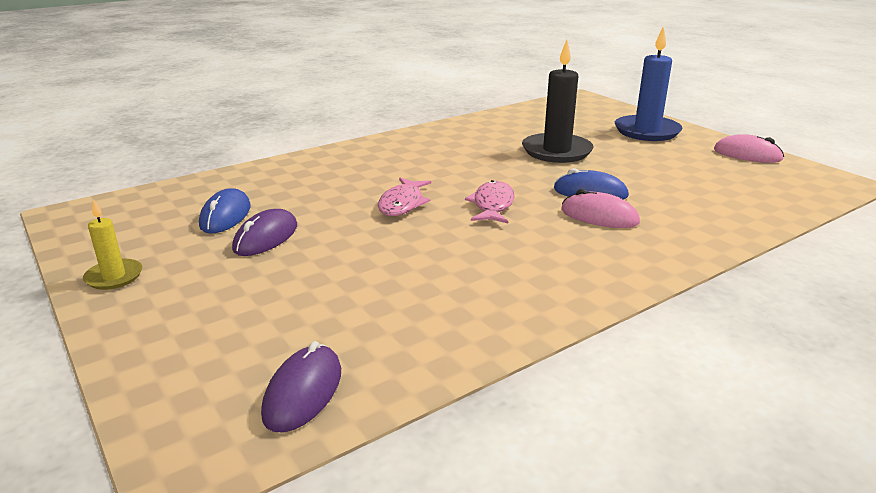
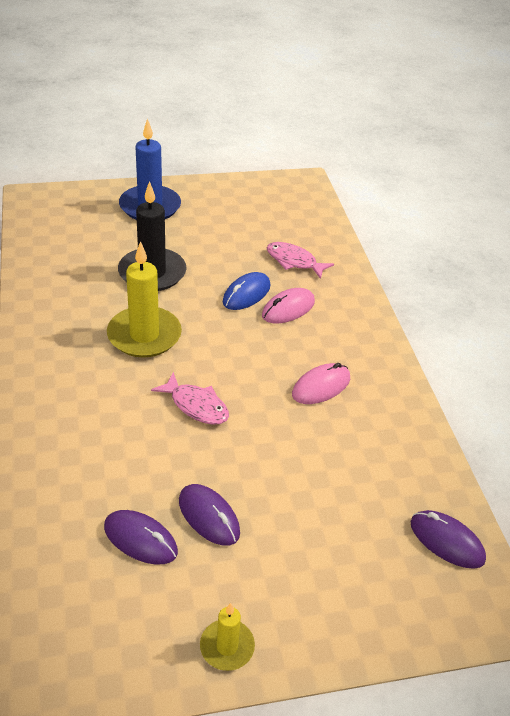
camera: 70 degrees left, 15 degrees up
(225, 216) = (140, 539): blue mouse -> purple mouse
(470, 166) = (144, 335): none -> yellow candle
(492, 205) = (234, 354): pink fish -> pink fish (294, 261)
(747, 155) = (234, 189): pink mouse -> pink mouse (321, 386)

